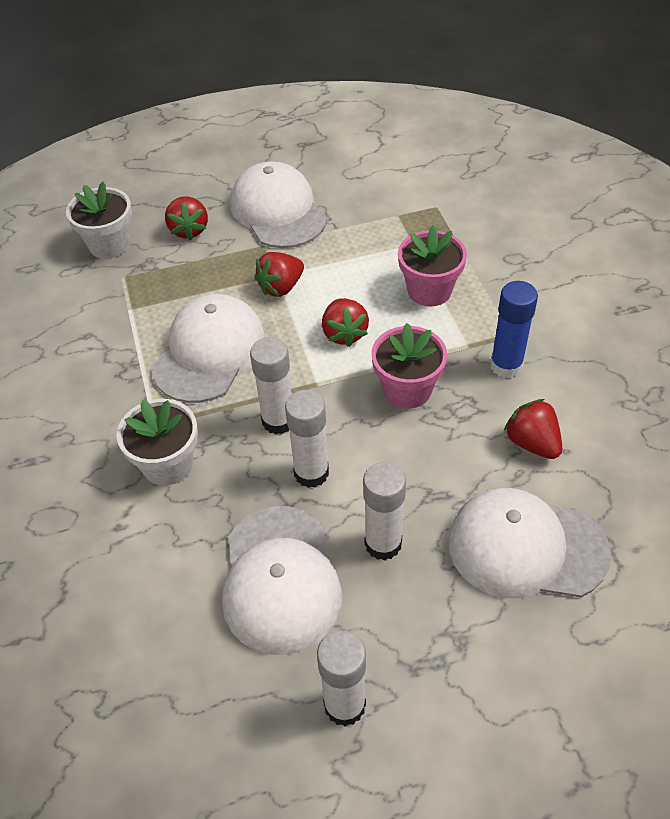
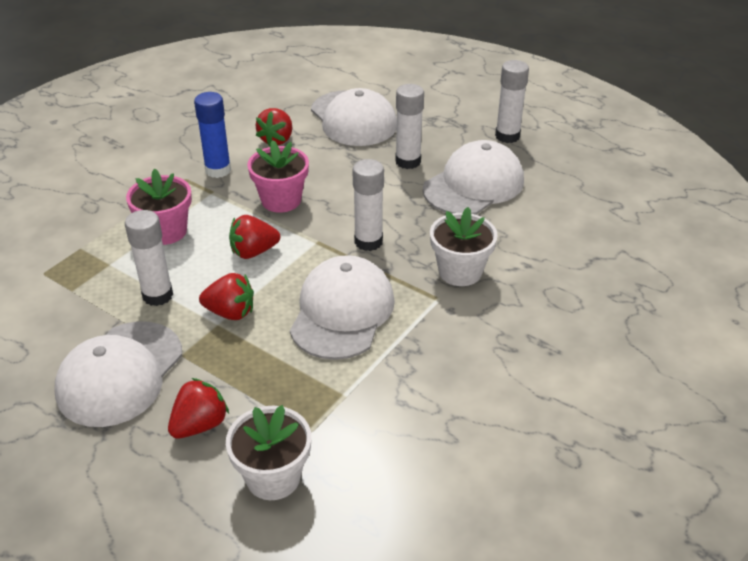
camera: 130 degrees left, 10 degrees down
(209, 352) = (342, 312): white cap -> white cap turned 120 degrees clockwise
(311, 473) = (392, 208): white glue stick -> white glue stick (157, 295)
(344, 333) = (253, 252): red strawberry -> red strawberry turned 150 degrees counterclockwise

